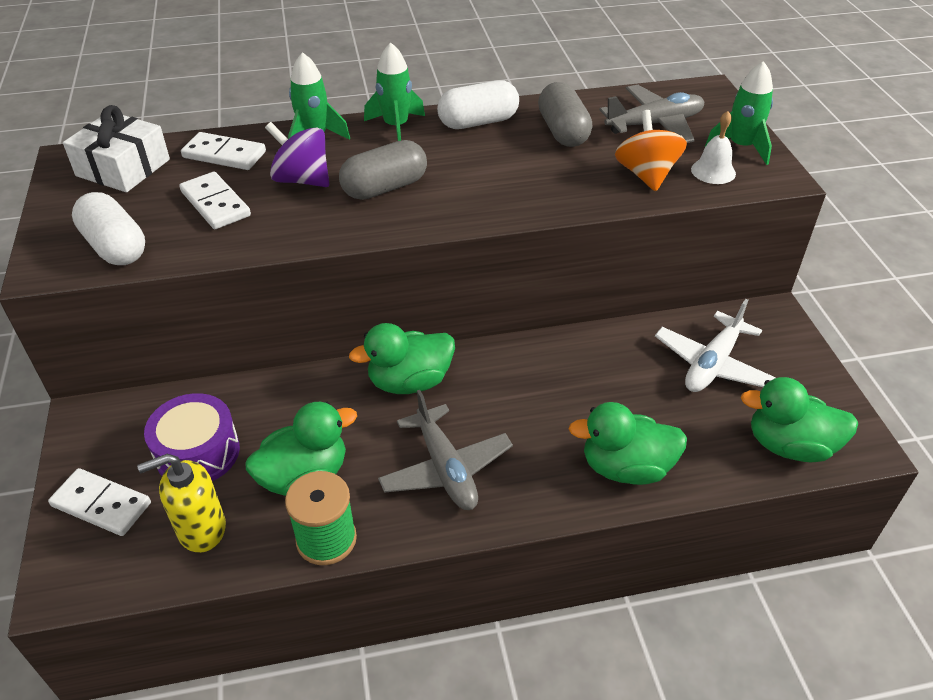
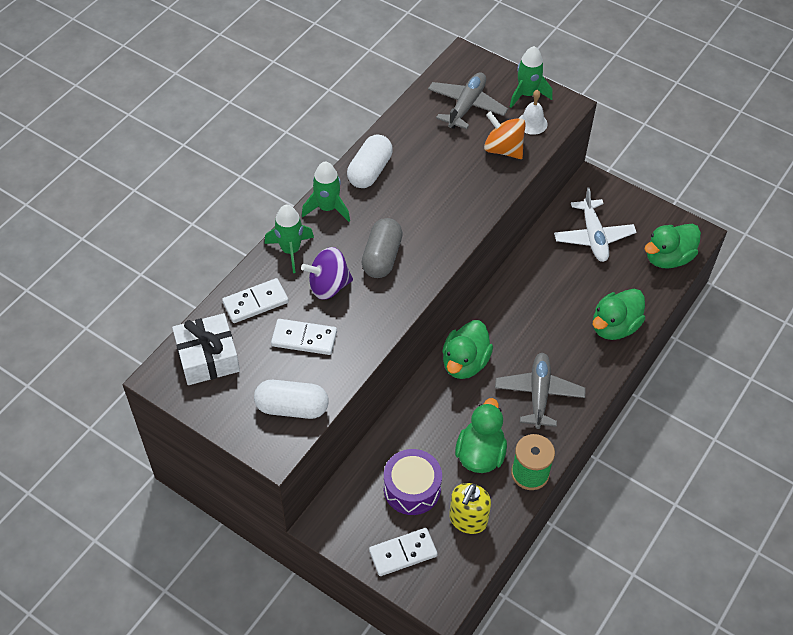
camera: 45 degrees left, 10 degrees up
(445, 468) = (539, 394): grey plane -> grey plane turned 105 degrees counterclockwise
(563, 131) = (425, 146): grey capsule -> none

